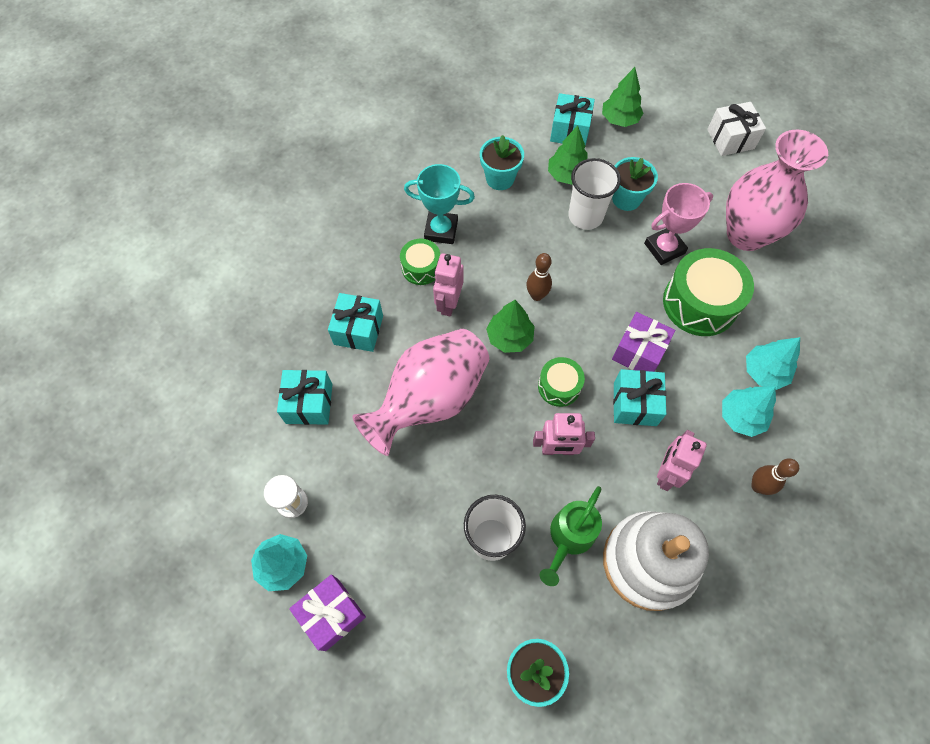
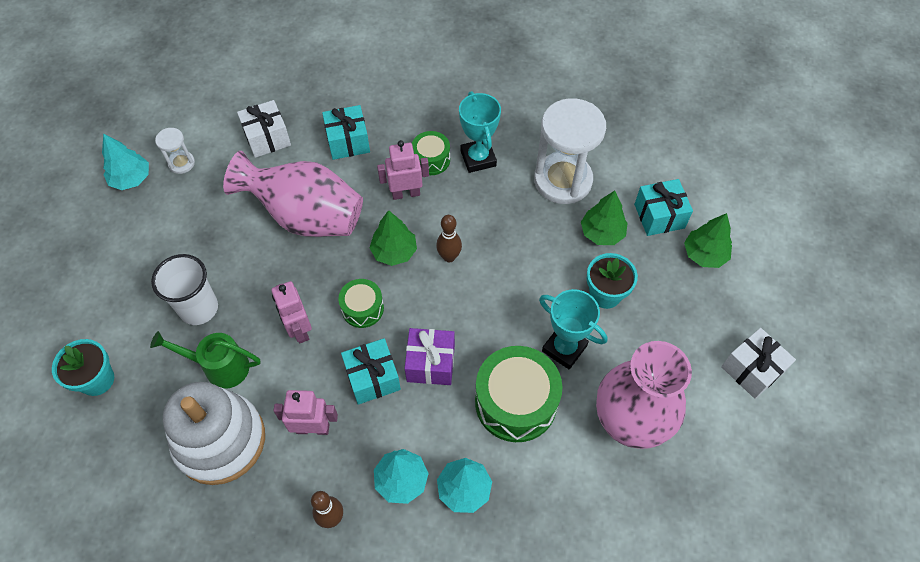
camera: 65 degrees right, 5 degrees down
(309, 403) = (267, 138): turquoise gift -> white gift
(332, 614) = (103, 225): purple gift -> none
(500, 179) = (563, 180): turquoise flower pot -> white hourglass
(585, 216) = (562, 265): white cup -> none
(664, 248) = (564, 348): pink trophy -> turquoise trophy

